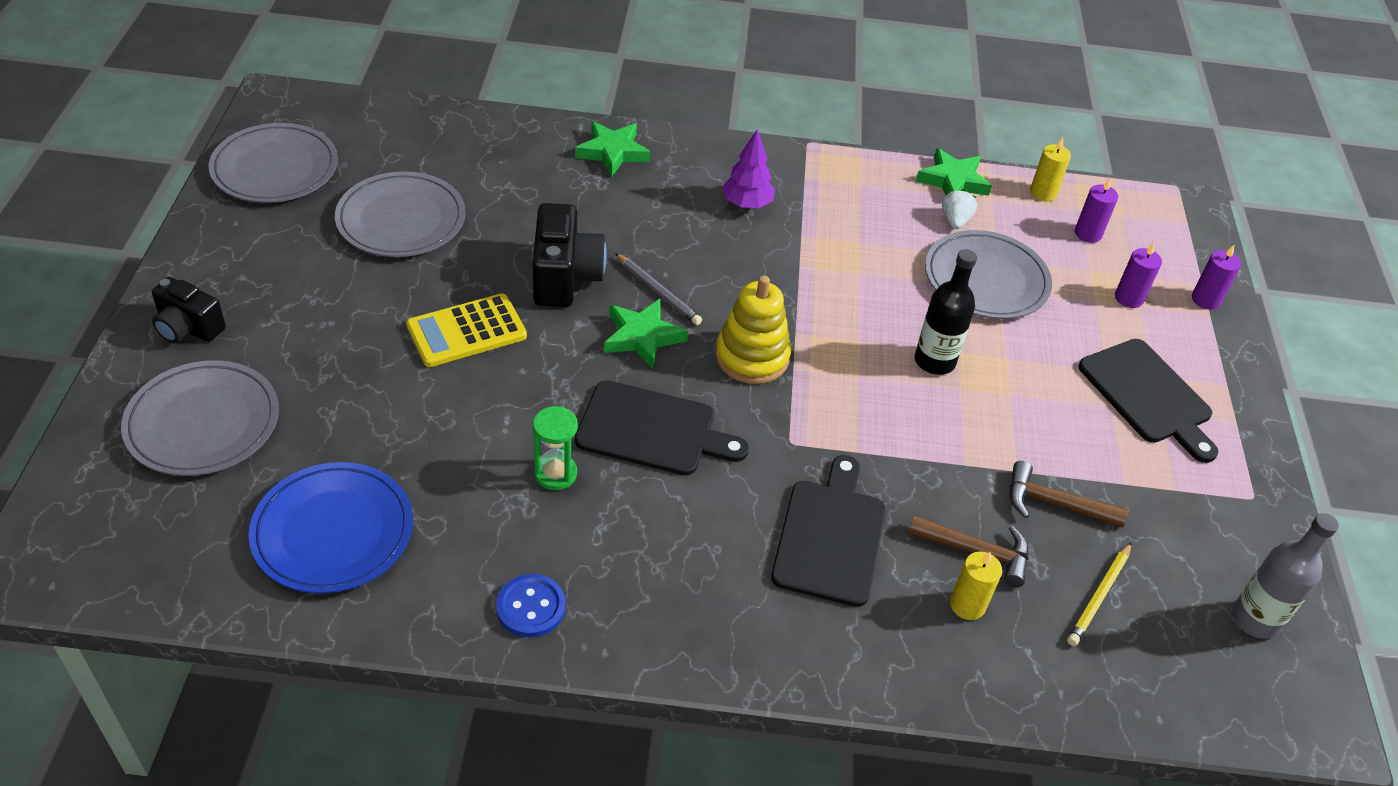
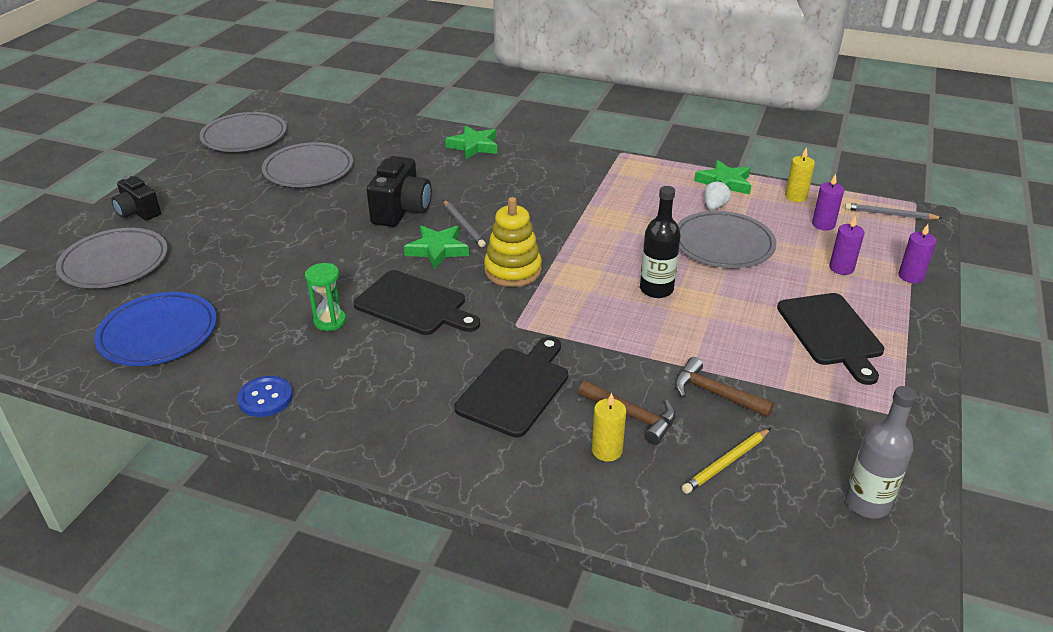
camera: 20 degrees right, 10 degrees down
(466, 331) = (316, 233): yellow calculator -> none
(747, 204) = (556, 182): purple tree -> none
(1155, 208) = (890, 214): none -> grey pencil

